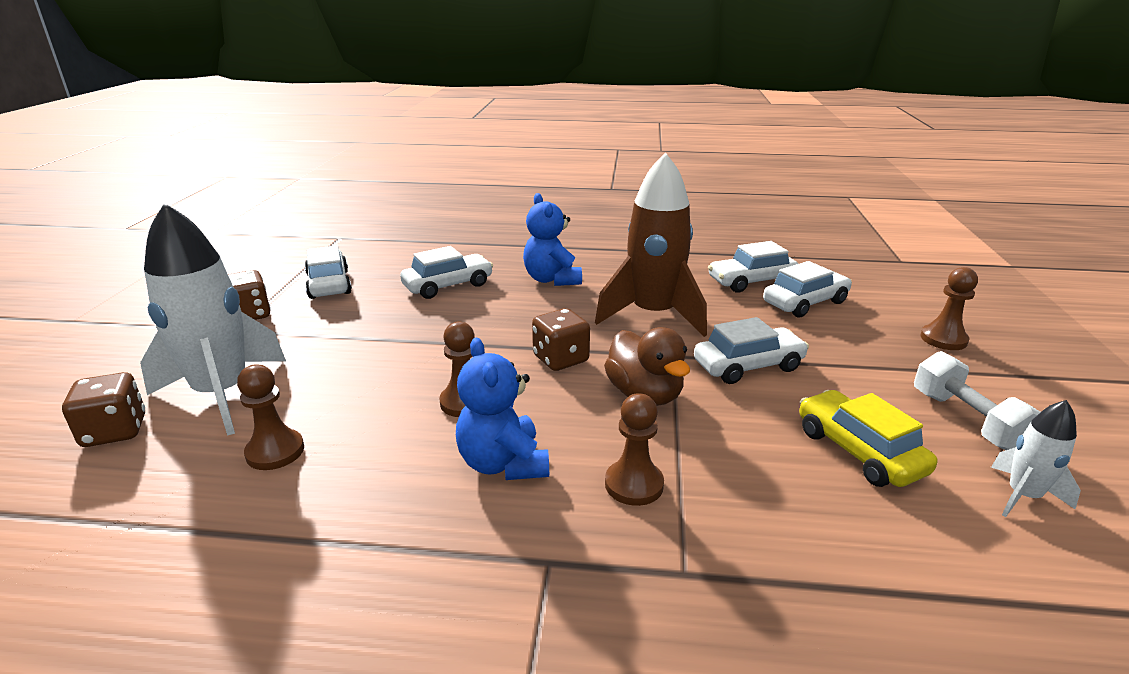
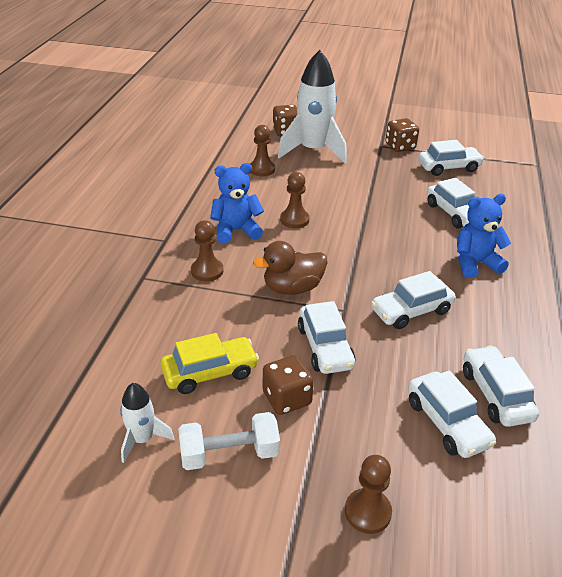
camera: 95 degrees right, 10 degrees up
(560, 359) = (341, 257): brown dice -> brown dice (287, 398)
(653, 315) = (411, 311): brown rocket -> white car

